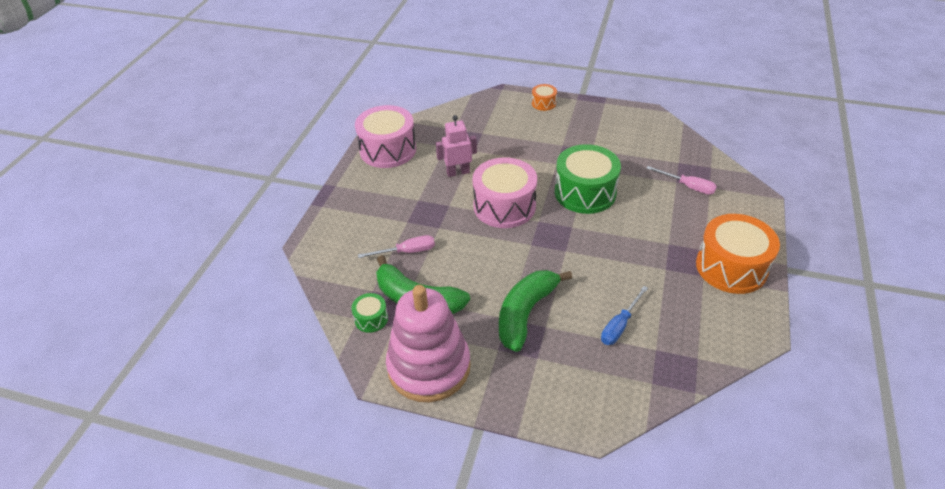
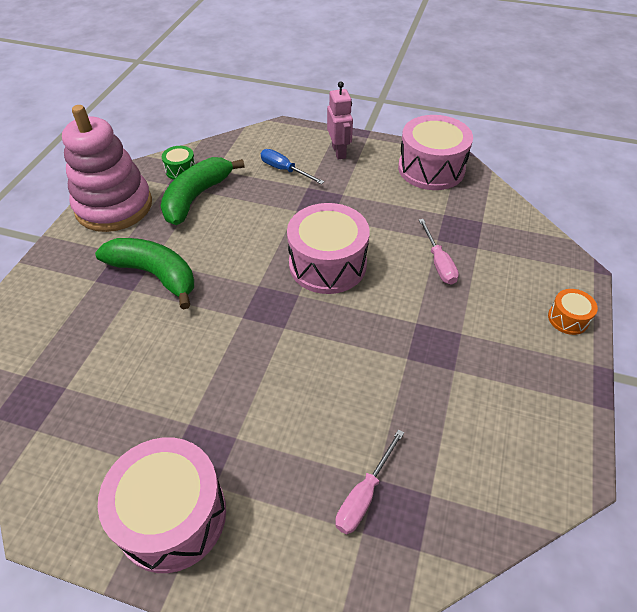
camera: 90 degrees right, 5 degrees up
(406, 252) = (262, 188): pink screwdriver -> pink screwdriver (438, 263)
(458, 172) = (392, 225): pink robot -> pink robot (339, 152)
(585, 192) = (351, 349): green drum -> none
(620, 325) = (111, 357): blue screwdriver -> blue screwdriver (285, 170)
(731, 267) = (172, 516): orange drum -> pink drum

